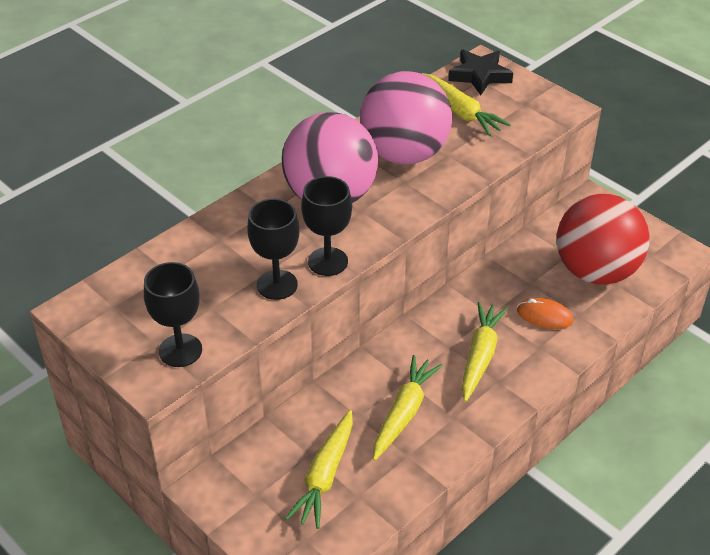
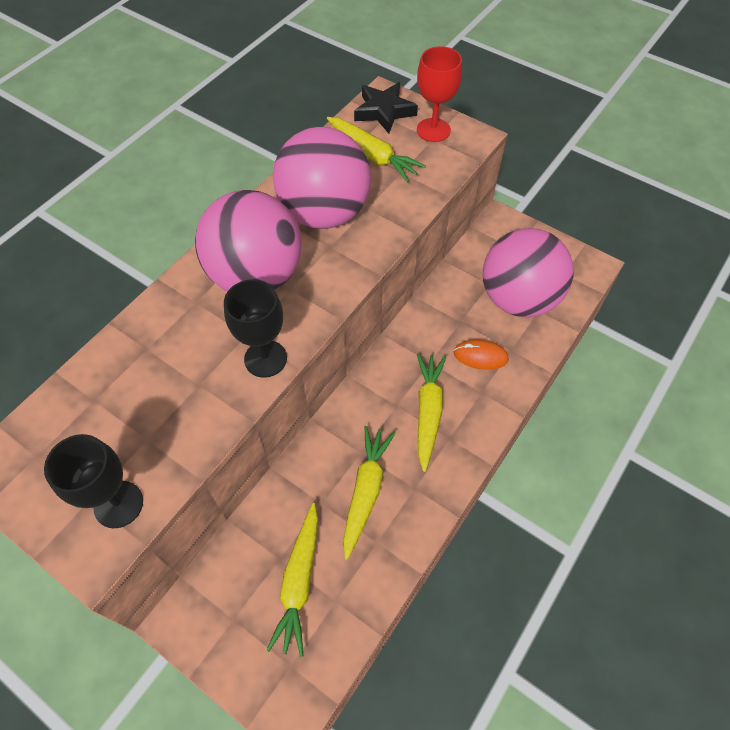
camera: 10 degrees left, 15 degrees up
(277, 285) = (215, 397): black goblet -> none
(526, 97) = (433, 130): none -> red goblet
(595, 271) = (518, 299): red ball -> pink ball

